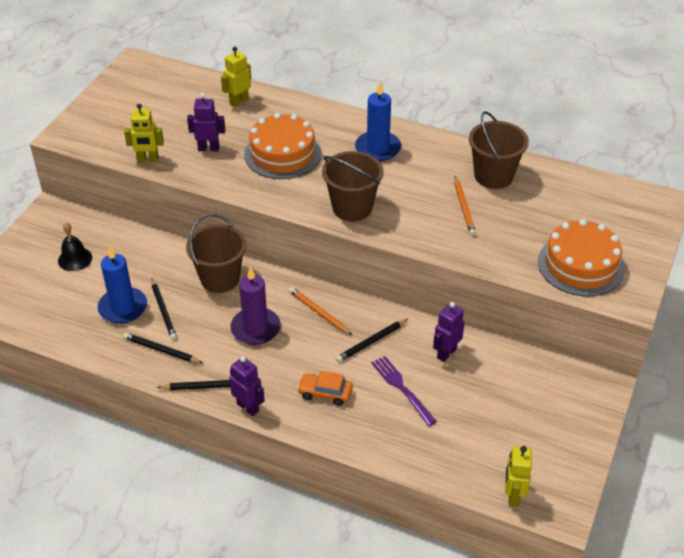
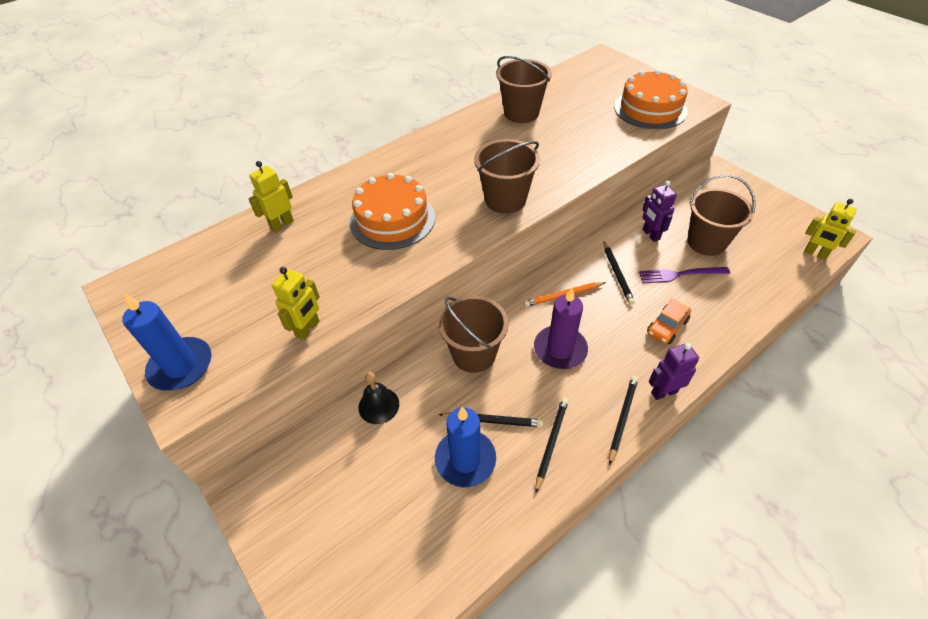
camera: 60 degrees left, 5 degrees up
(75, 259) = (351, 486): black bell -> black bell (378, 405)
(161, 350) = (551, 442): black pencil -> black pencil turned 150 degrees clockwise
(208, 148) = (335, 271): purple robot -> none
(239, 101) = (281, 224): yellow robot -> yellow robot turned 60 degrees clockwise
(378, 148) = (436, 159): blue candle -> blue candle (181, 366)
(464, 208) = (549, 139): orange pencil -> none
(466, 399) = (706, 242): none -> brown bucket

